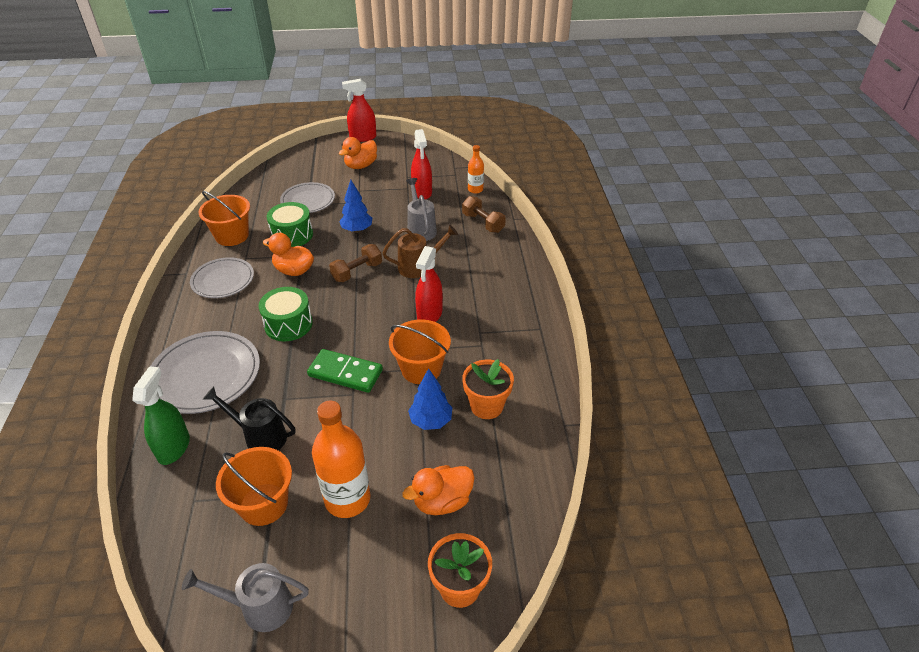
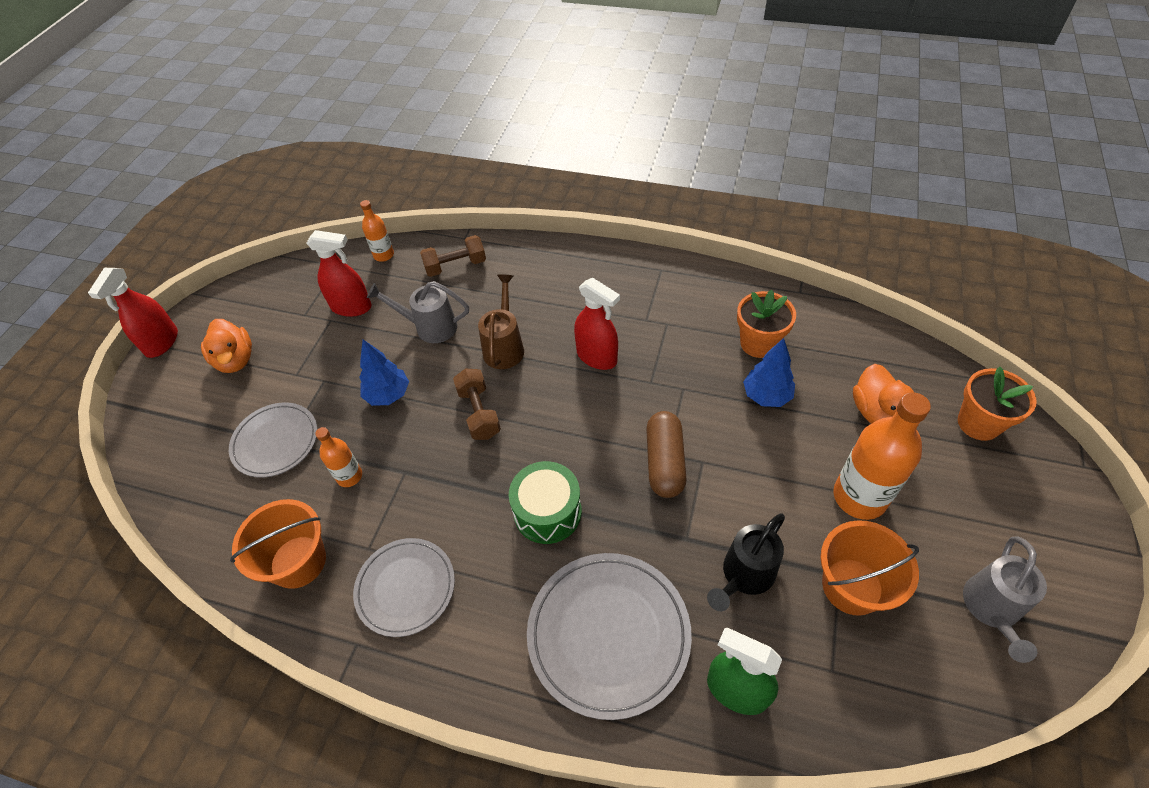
camera: 65 degrees left, 10 degrees up
(292, 235) = (349, 476): green drum -> orange bottle
(294, 271) = (435, 487): orange duck -> none
(345, 373) = (664, 462): green domino -> brown capsule
(421, 369) = (684, 386): orange bucket -> none

